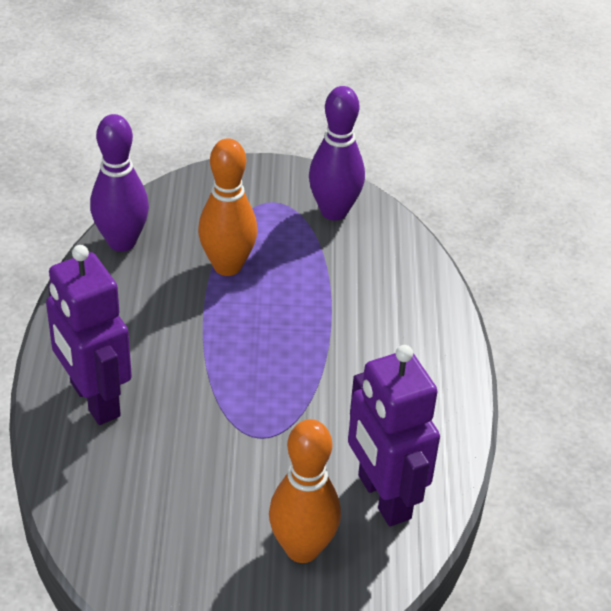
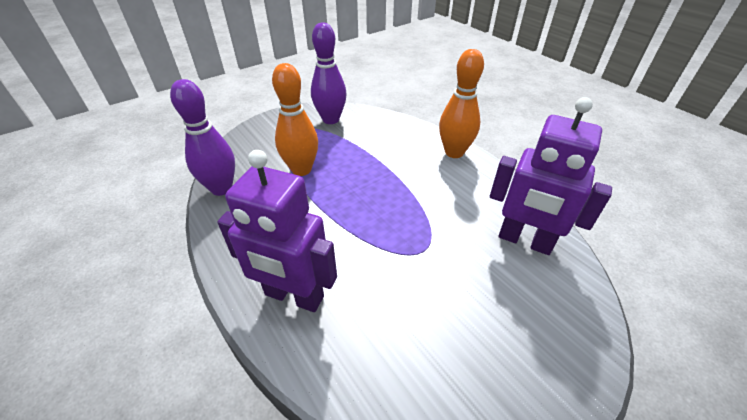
camera: 35 degrees left, 0 degrees up
(302, 548) = (527, 304): orange bowling pin -> orange bowling pin (454, 152)

